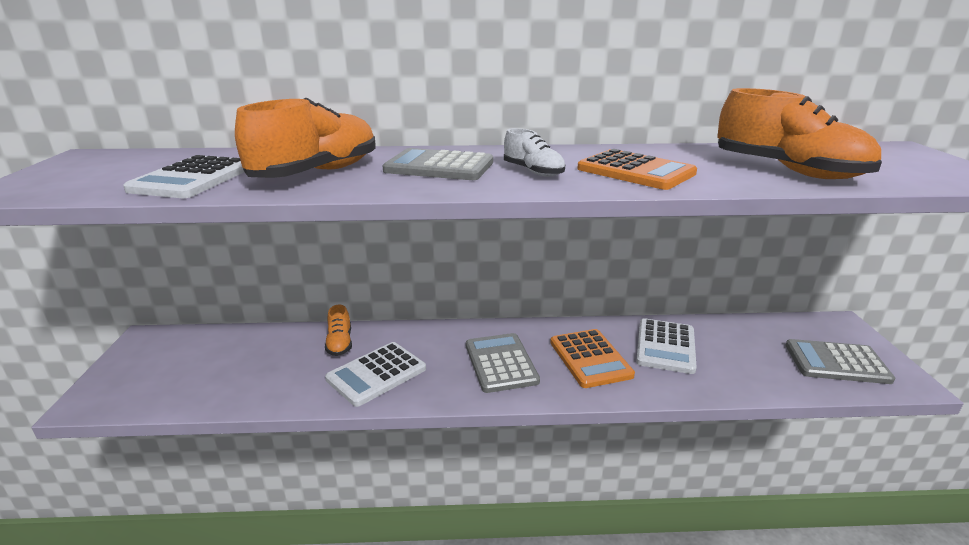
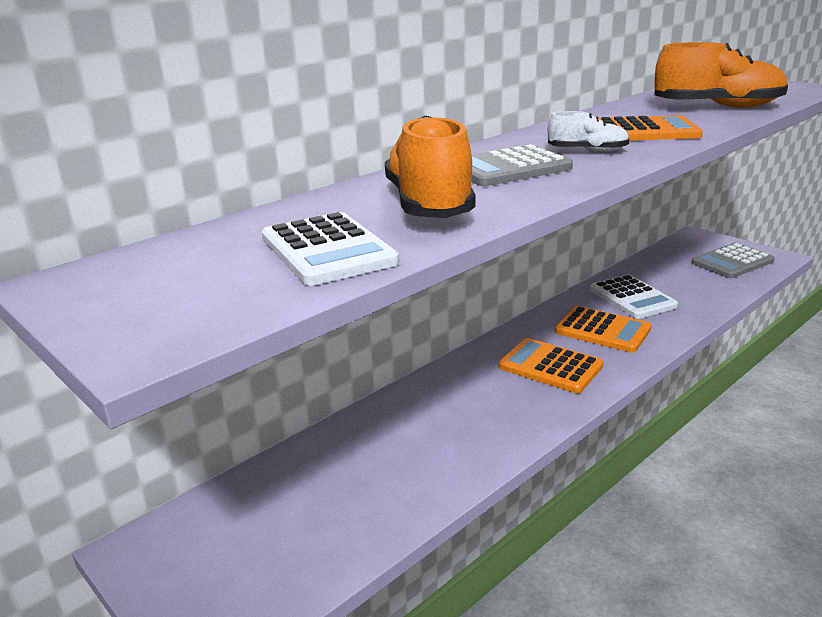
camera: 40 degrees left, 0 degrees up
(340, 343) = (385, 426): orange shoe -> none
(376, 374) = (471, 429): white calculator -> none
(500, 363) = (550, 366): grey calculator -> orange calculator

